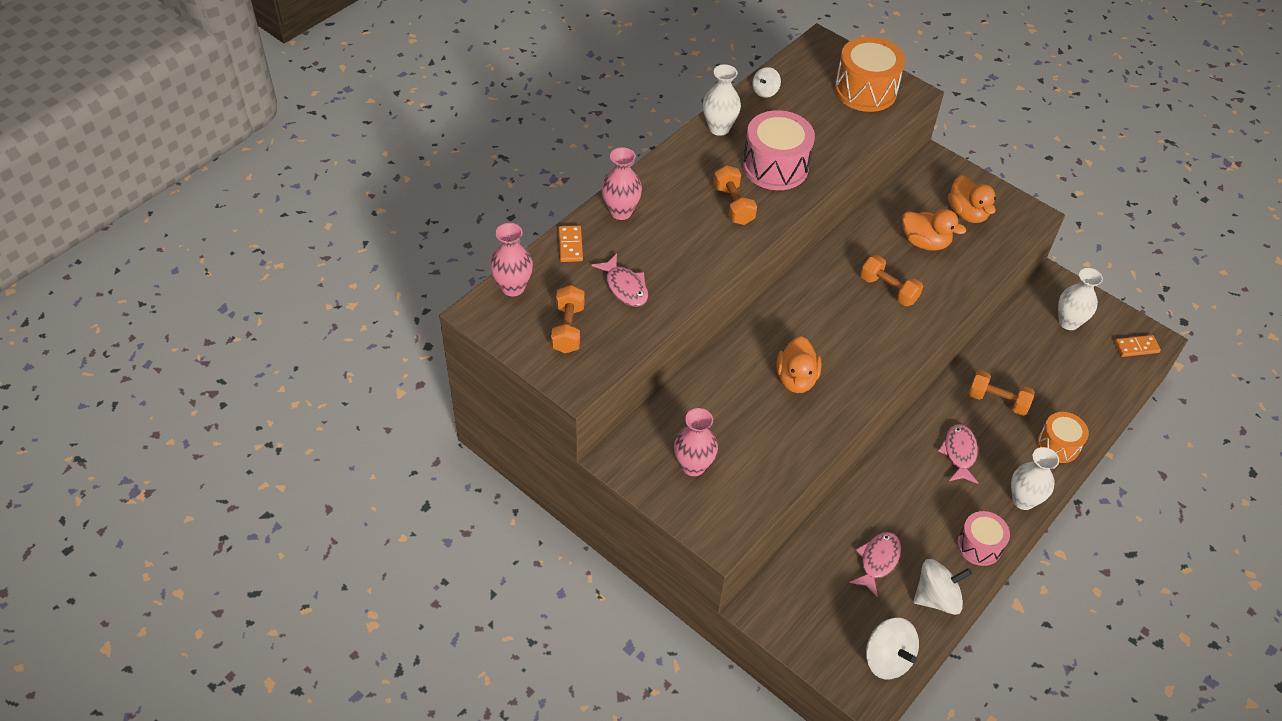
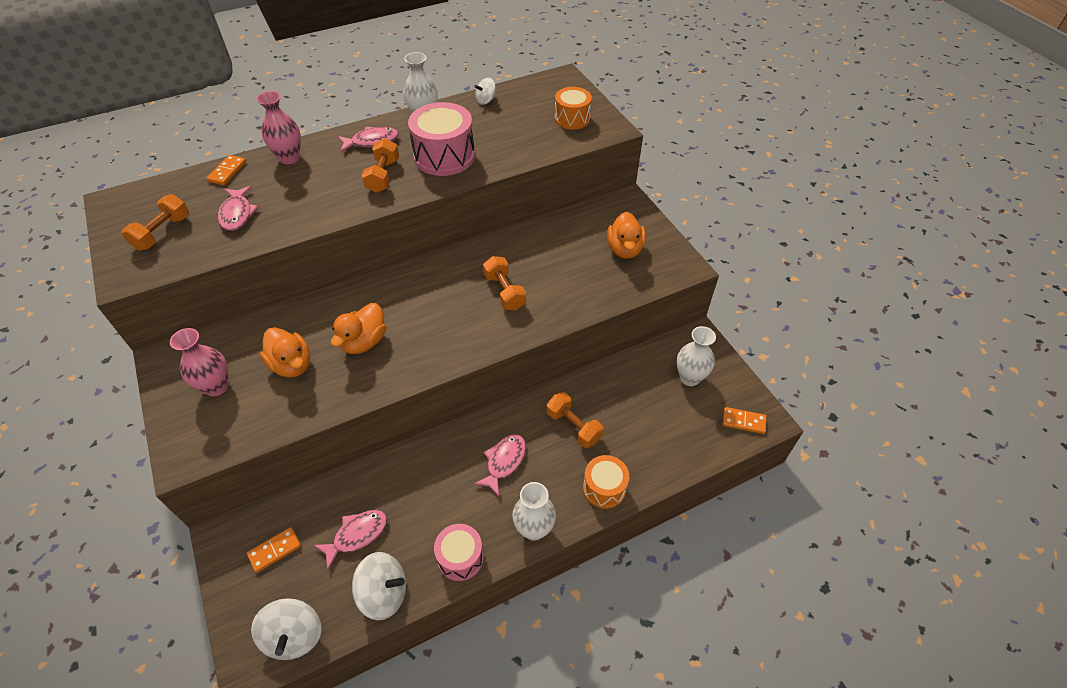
camera: 25 degrees right, 0 degrees up
(513, 287) = (154, 190): pink vase -> none
(689, 170) = (372, 141): none -> pink fish
(815, 600) = (275, 550): none -> orange domino
(865, 90) = (572, 118): orange drum -> orange drum, size x0.62
(925, 242) = (567, 262): orange duck -> orange duck (292, 365)

